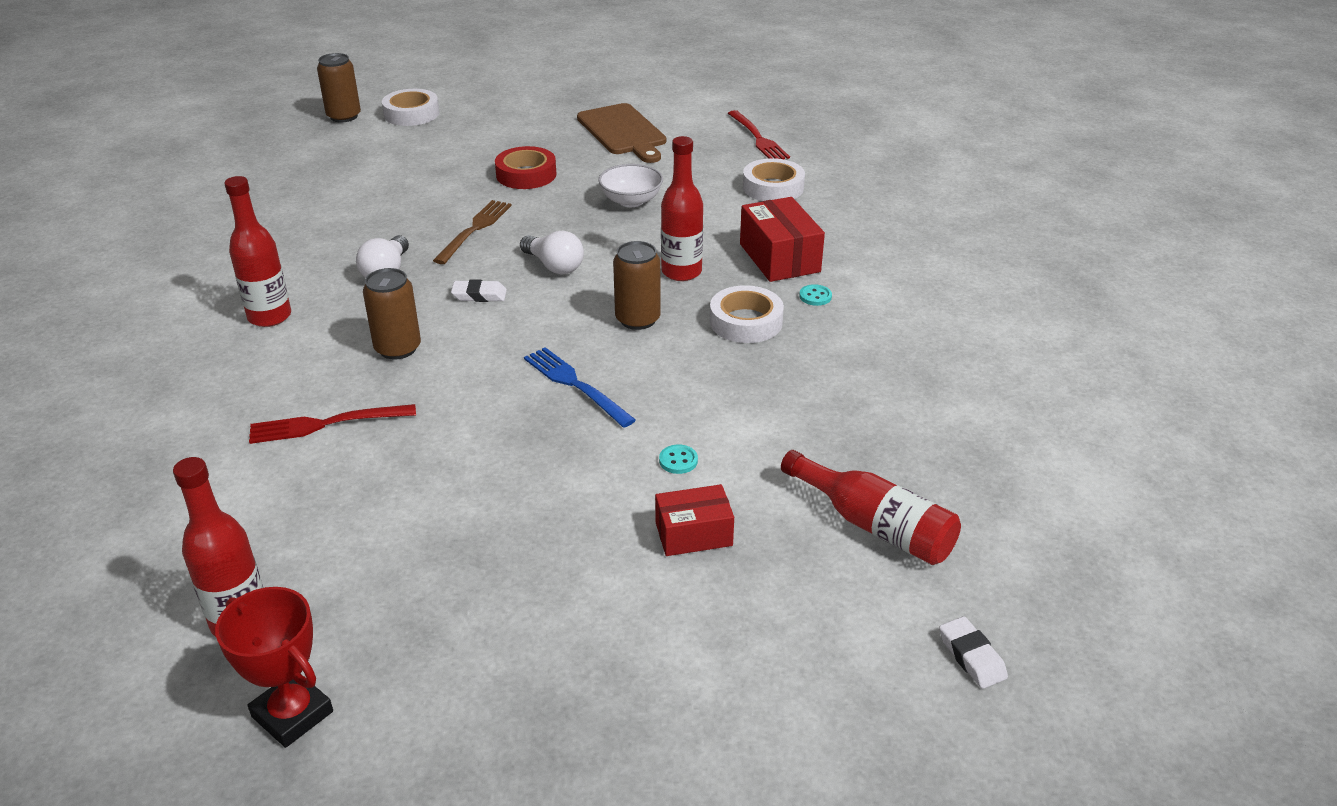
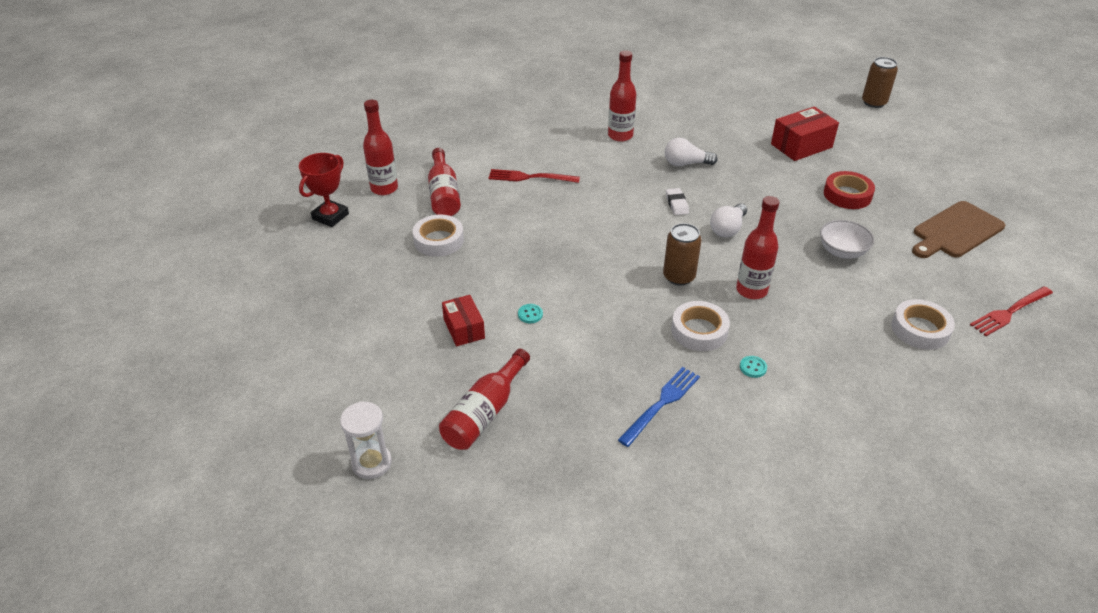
camera: 80 degrees right, 5 degrees up
(313, 534) = (444, 194): none -> red bottle
(325, 424) = (529, 177): red fork -> red fork turned 60 degrees counterclockwise
(398, 348) = (607, 185): brown can -> none
(411, 114) = (901, 128): white tape -> white tape (439, 240)
(475, 229) = (756, 187): brown fork -> none
(575, 385) = (594, 260): blue fork -> blue fork (661, 403)
(779, 258) = (801, 342): red box -> red box (801, 146)
(971, 656) = (371, 463): white eraser -> white hourglass

